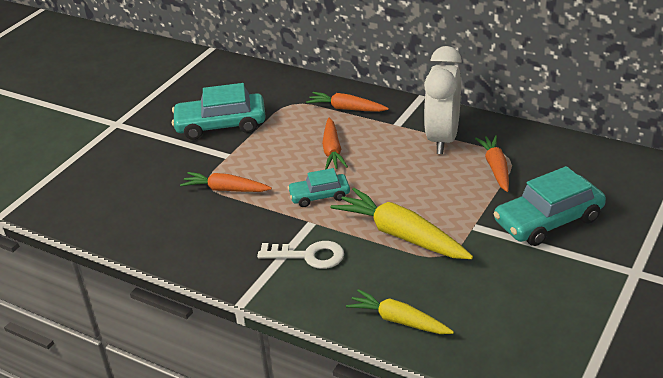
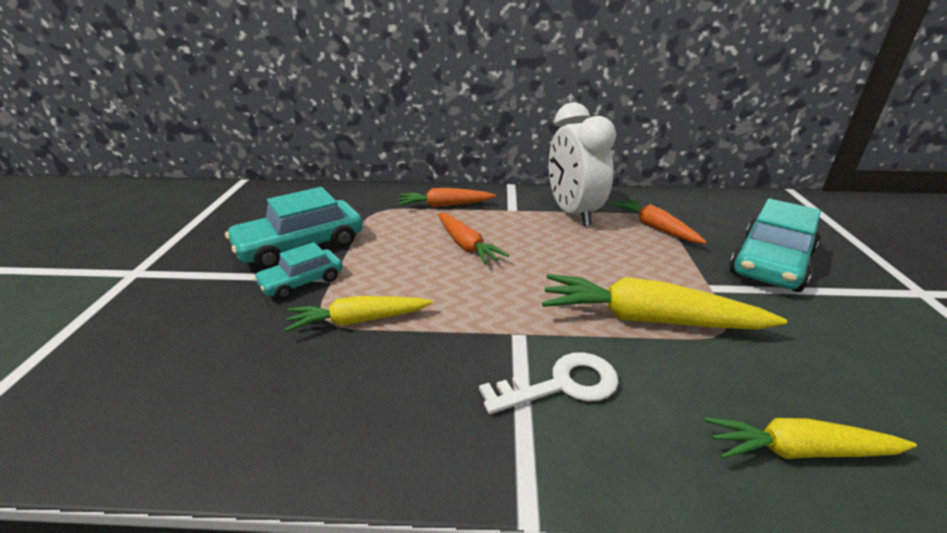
camera: 30 degrees left, 5 degrees down
(226, 189) = (358, 320): orange carrot -> yellow carrot
(319, 196) = (498, 297): turquoise car -> turquoise car (302, 282)

